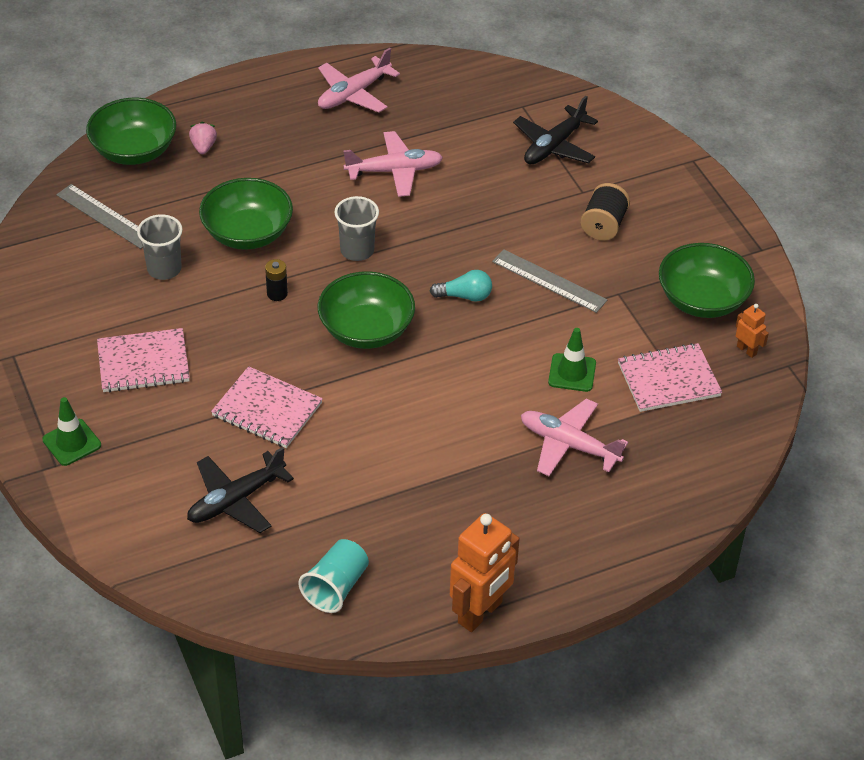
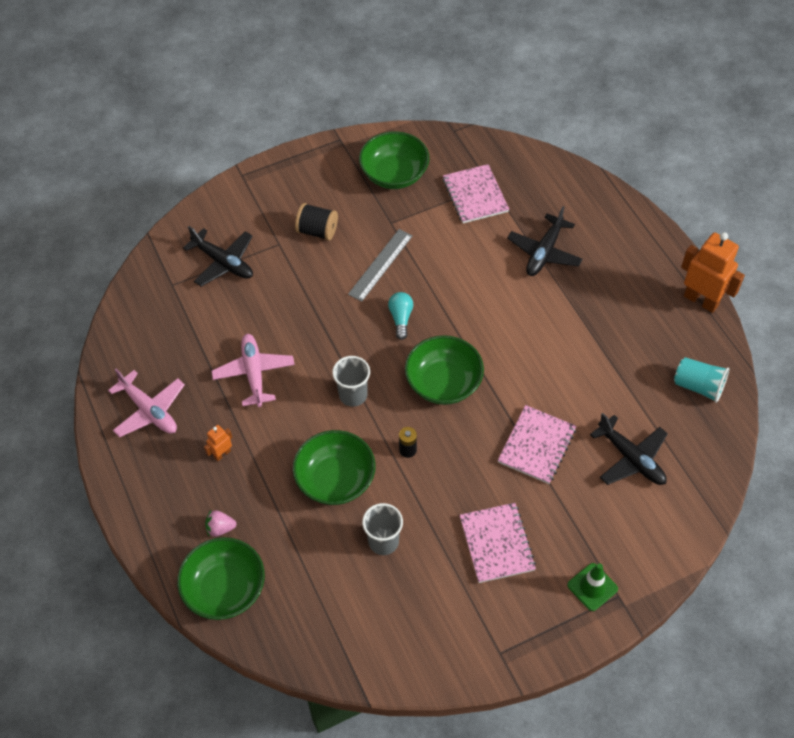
camera: 90 degrees left, 10 degrees up
(105, 216) = (317, 601): grey ruler -> none
(568, 444) = (544, 252): pink plane -> black plane
(572, 373) = (475, 250): green traffic cone -> none
(747, 350) = (442, 152): orange robot -> orange robot (222, 454)

